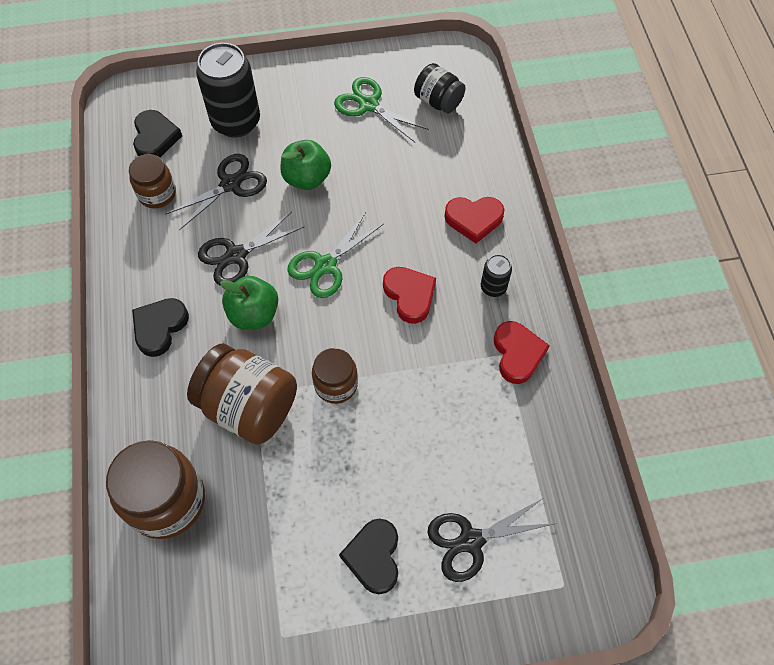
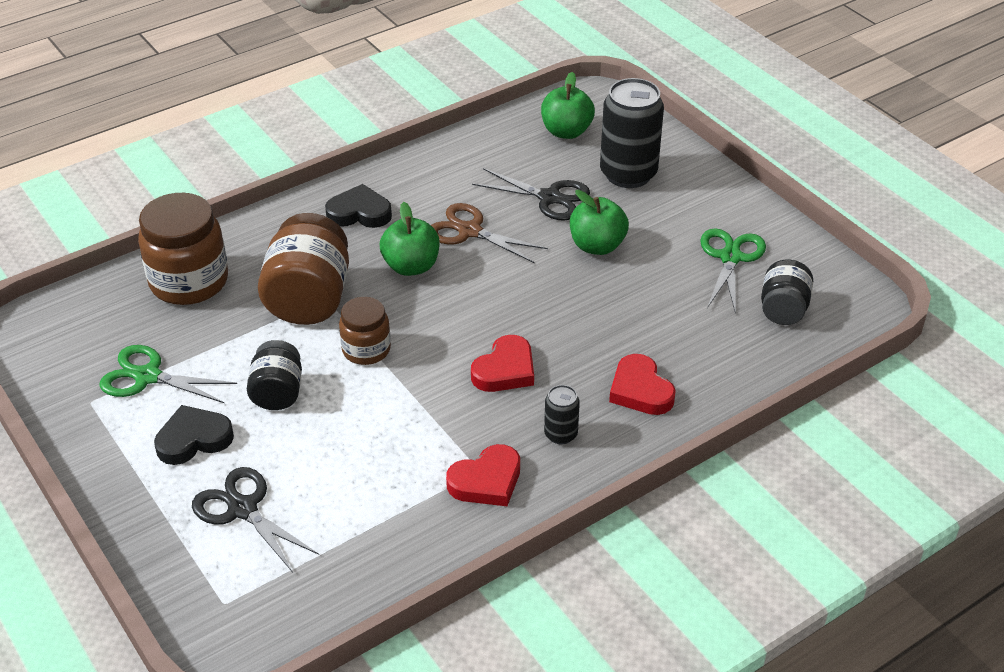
camera: 65 degrees right, 20 degrees down
(155, 138) = (566, 131): black heart -> green apple
(157, 194) = (503, 157): brown jar -> none
(236, 255) = (469, 231): black scissors -> brown scissors
(325, 265) = (500, 295): green scissors -> green scissors (147, 376)
(351, 470) = (277, 393): none -> black jar

